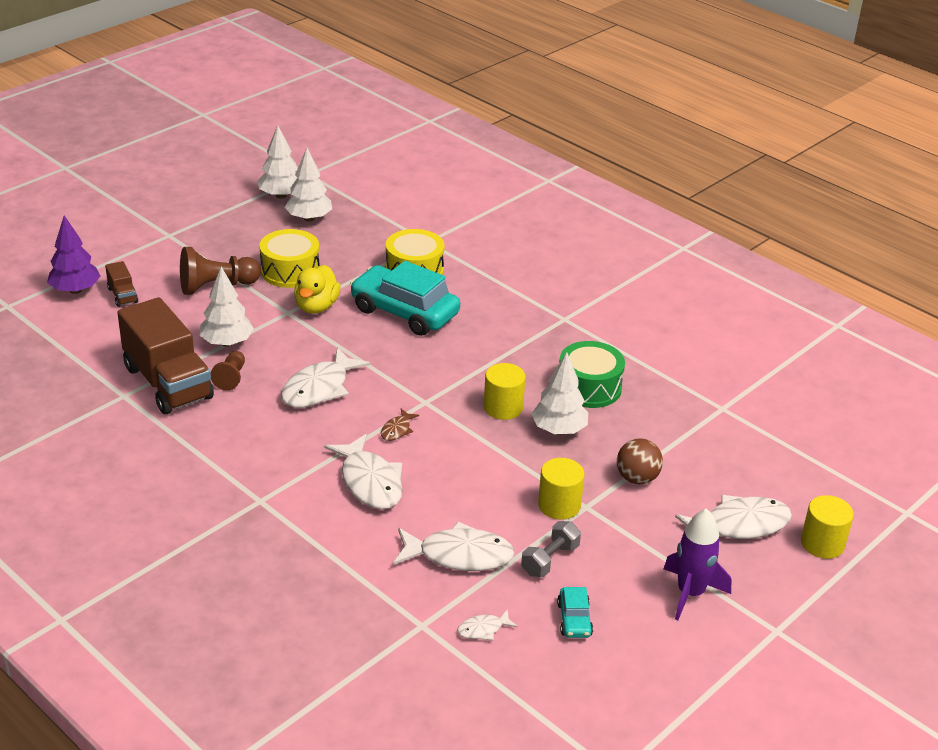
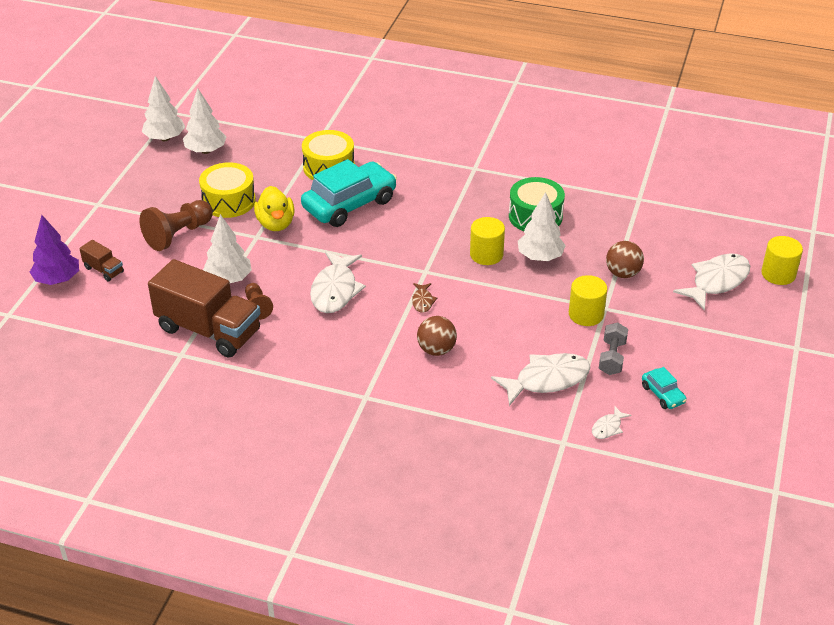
camera: 25 degrees left, 5 degrees up
(370, 482) = (436, 350): white fish -> brown ball
(404, 312) = (349, 204): turquoise car -> turquoise car turned 135 degrees clockwise
(690, 593) = (723, 343): purple rocket -> none

